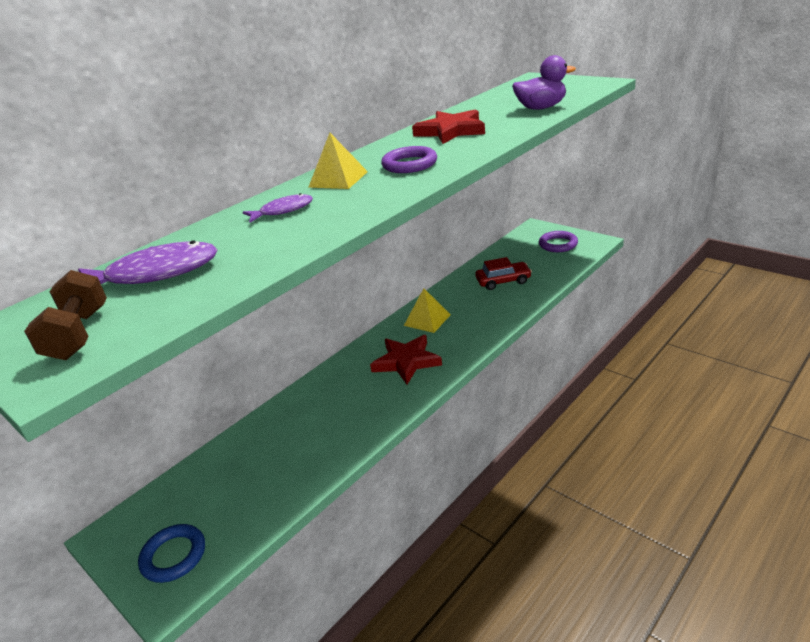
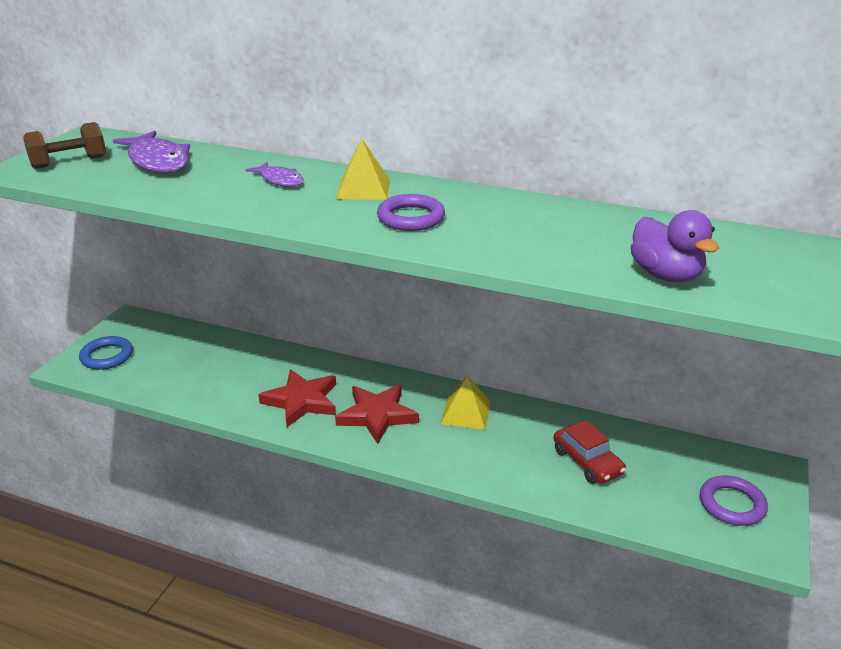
camera: 65 degrees right, 0 degrees up
(451, 131) = (537, 224): red star -> red star (302, 401)

